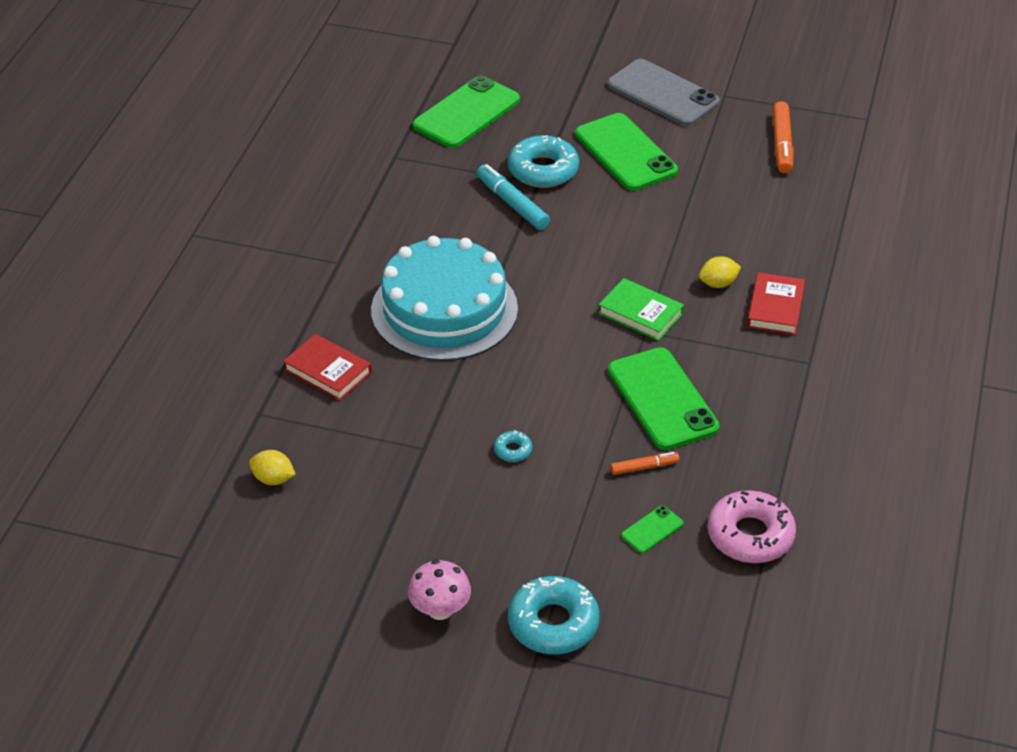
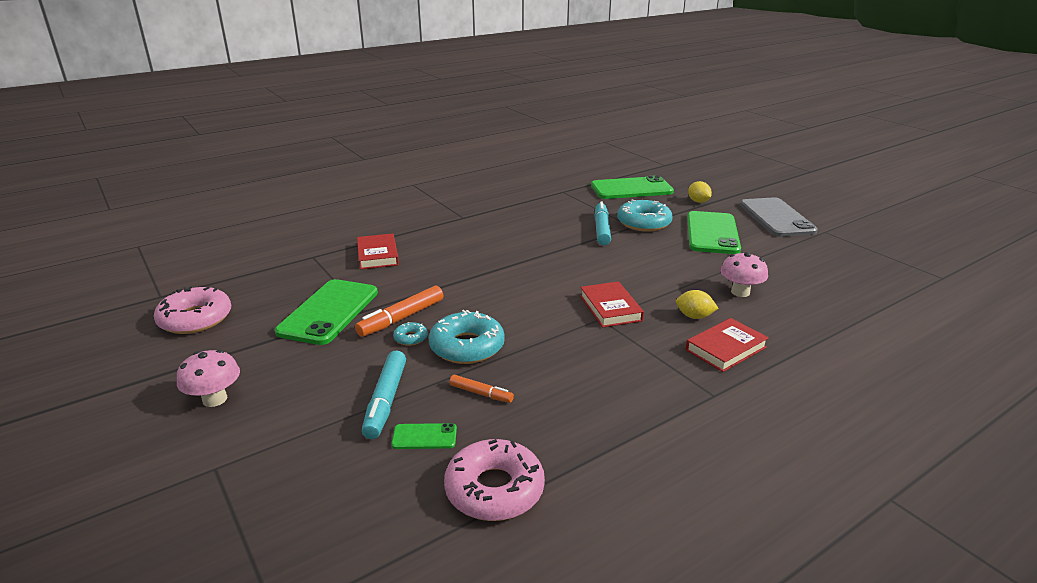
camera: 40 degrees right, 15 degrees down
(273, 479) = (265, 285): yellow lemon -> yellow lemon (698, 201)
(273, 556) = (195, 319): none -> pink donut
(444, 309) = (486, 256): turquoise cake -> none
(553, 623) = (258, 455): turquoise donut -> turquoise donut (467, 346)
(580, 520) = (386, 401): none -> turquoise marker
(640, 313) = (610, 308): green book -> red book
(662, 399) = (556, 360): green phone -> green phone (329, 312)
(726, 230) = (740, 292): none -> pink mushroom
(782, 144) = (845, 266): orange marker -> orange marker (401, 318)

